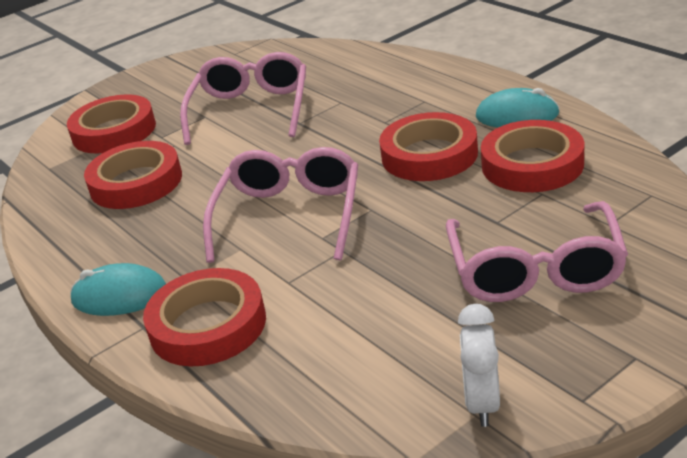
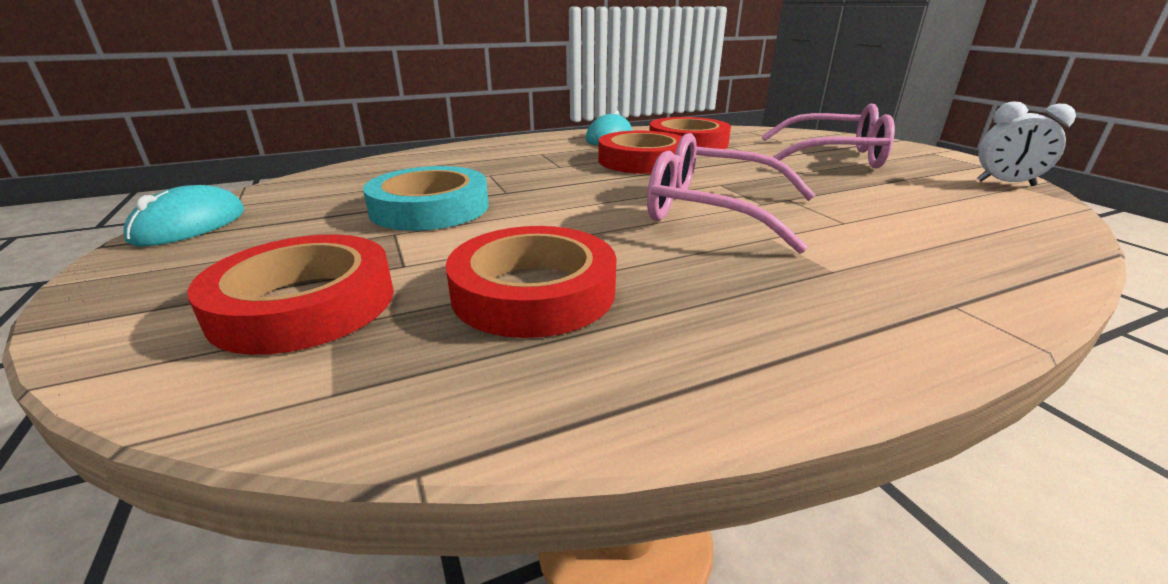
camera: 80 degrees left, 5 degrees down
(119, 296) = (879, 319): turquoise mouse -> turquoise mouse (190, 225)
(208, 325) = (938, 264): red tape -> none
(251, 110) = (430, 208): pink glasses -> turquoise tape

